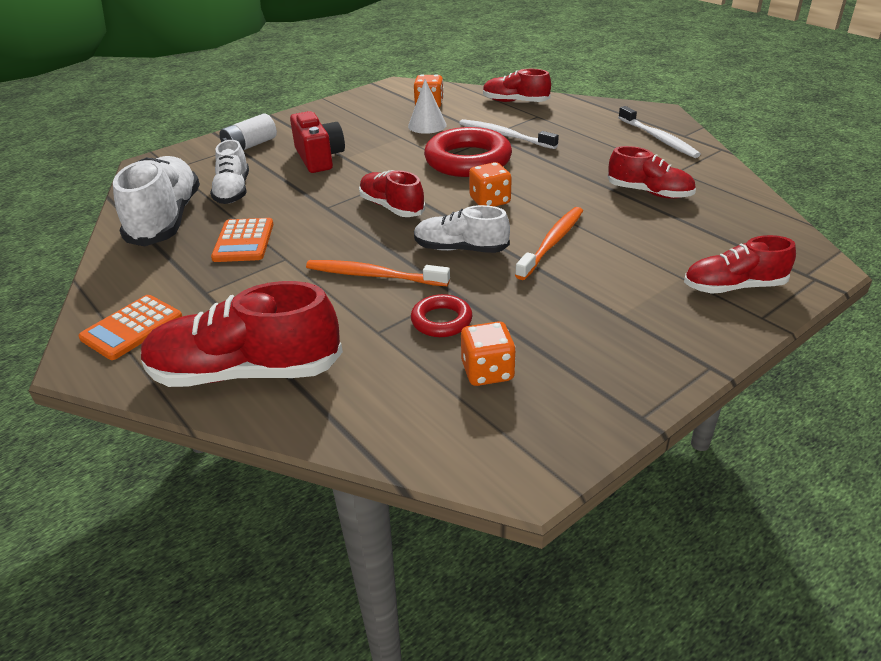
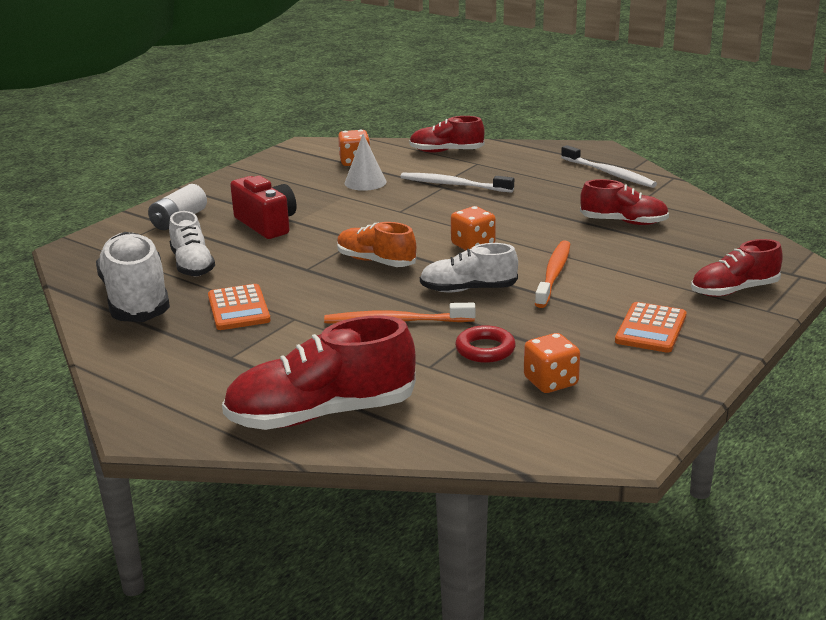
camera: 15 degrees left, 10 degrees down
(132, 328) = (175, 396): orange calculator -> orange calculator (651, 329)
(391, 207) = (376, 261): red shoe -> orange shoe
(468, 160) = (429, 211): red ring -> none

